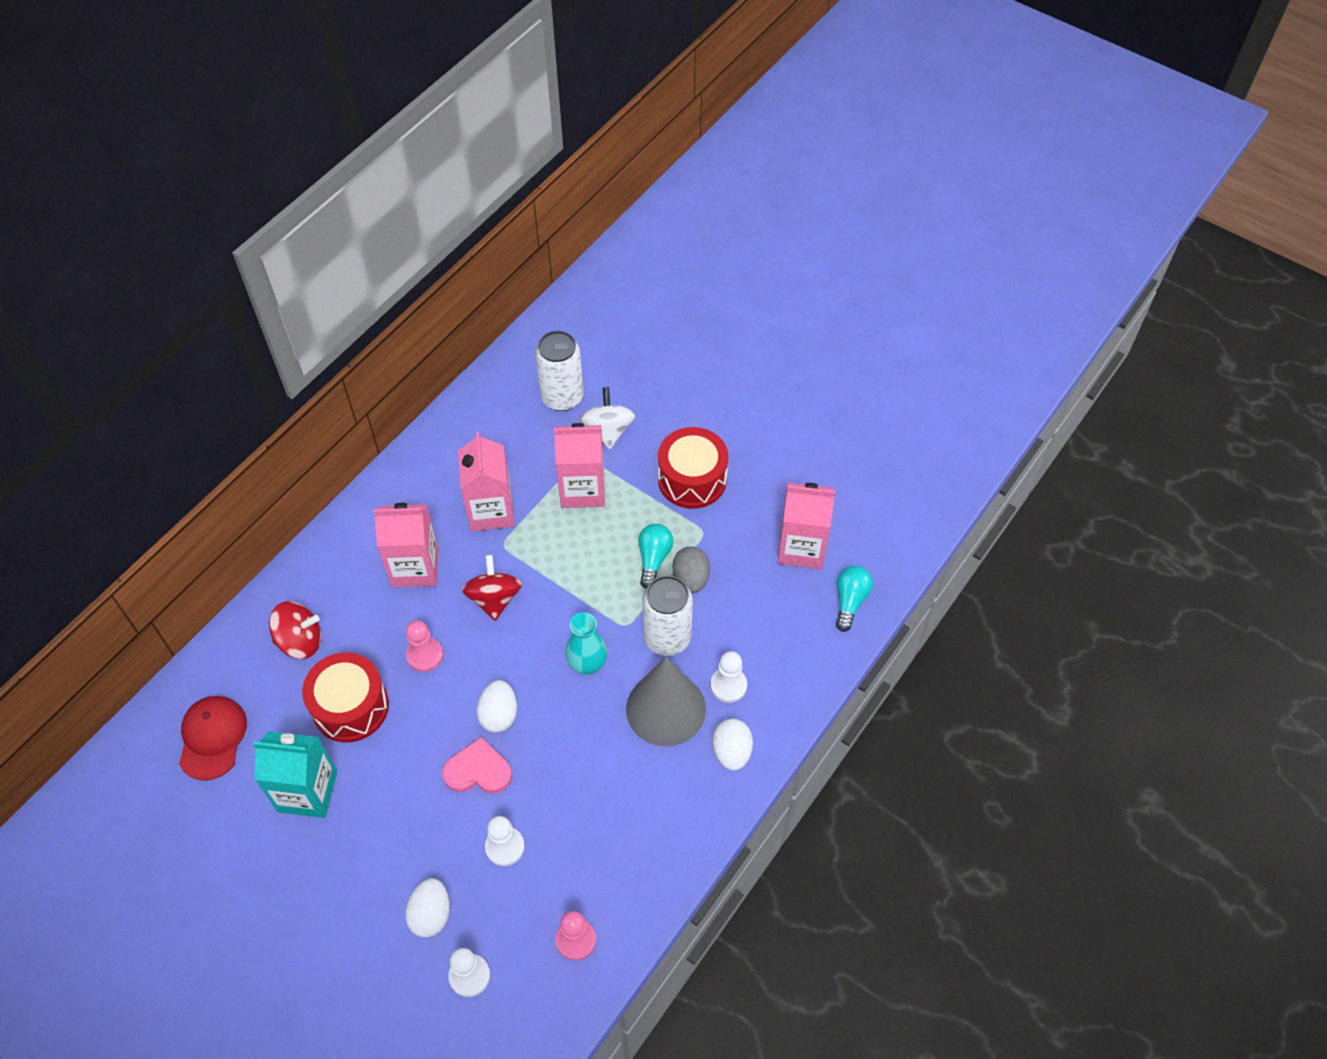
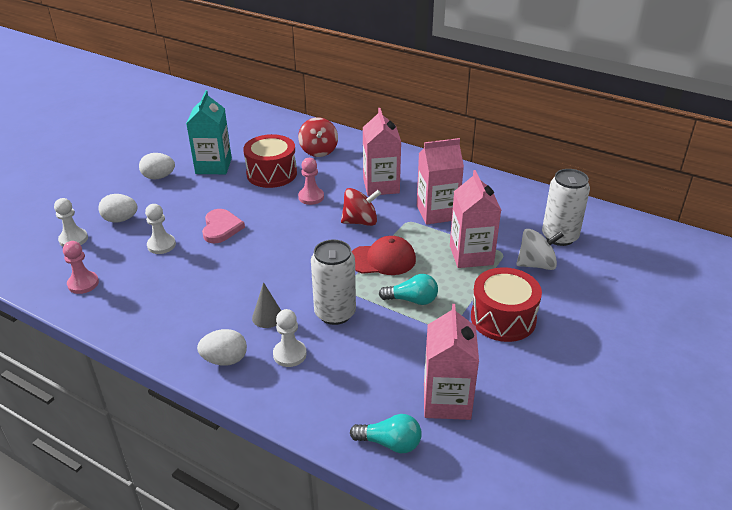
camera: 85 degrees right, 20 degrees down
(212, 738) = (252, 132): red cap -> red cap (382, 259)
(499, 715) = (264, 233): white egg -> white egg (159, 177)
(587, 664) = (308, 271): turquoise vase -> none
(666, 709) = (267, 317): grey cone -> grey cone, size x0.46
(691, 579) = (396, 324): grey egg -> none

